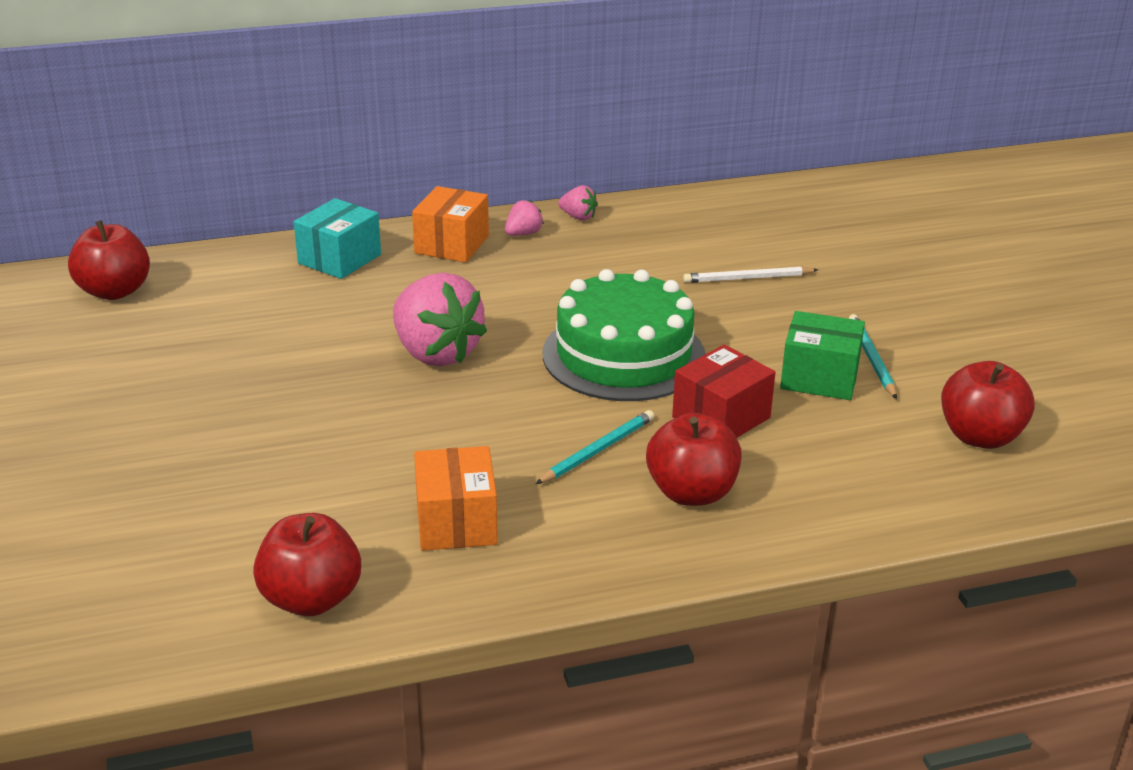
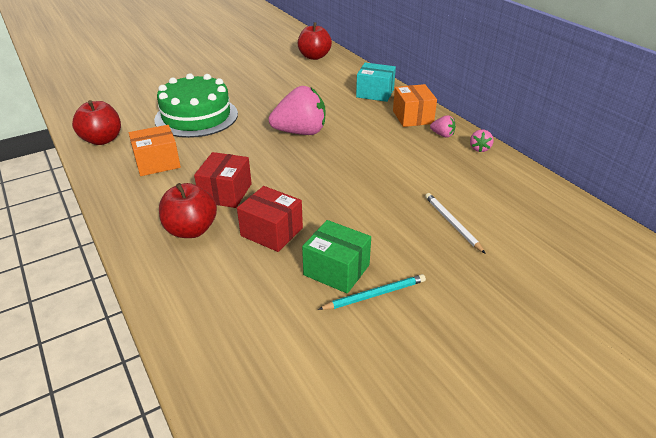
camera: 75 degrees right, 5 degrees up
(436, 353) = (300, 132): pink strawberry -> pink strawberry turned 135 degrees counterclockwise
(452, 244) = (412, 117): orange box -> orange box turned 75 degrees clockwise
(598, 450) = (226, 193): turquoise pencil -> red box
(623, 355) = (326, 187): green cake -> green cake (196, 116)
(819, 377) = (336, 270): green box -> green box turned 60 degrees counterclockwise
(980, 436) = (287, 365): red apple -> none

